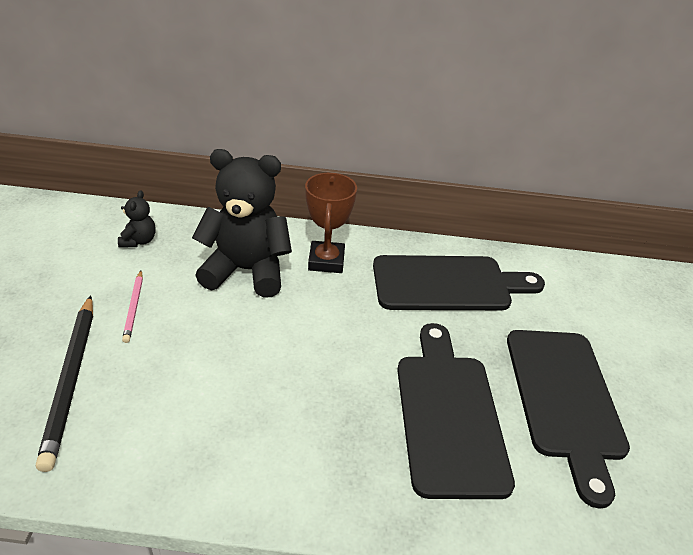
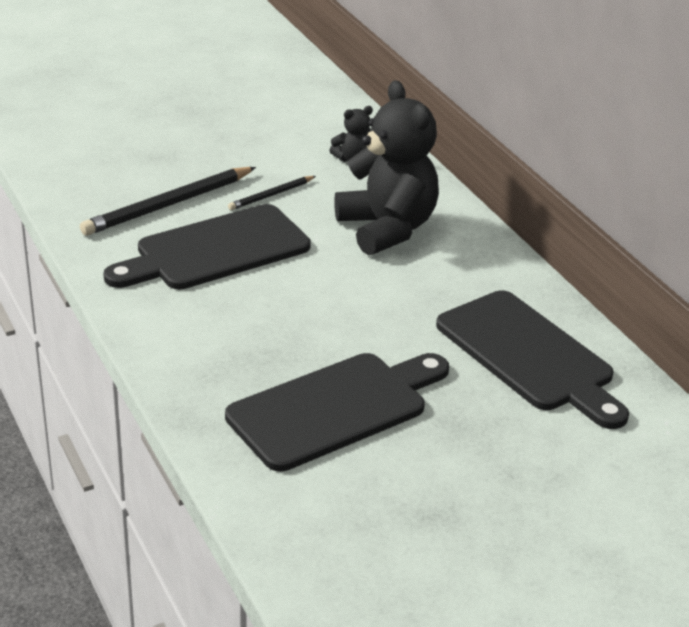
camera: 60 degrees right, 5 degrees down
(134, 307) = (271, 195): pink pencil -> black pencil
(326, 261) = (462, 267): brown trophy -> none
(565, 398) = (441, 482): black cutting board -> black cutting board (216, 250)

